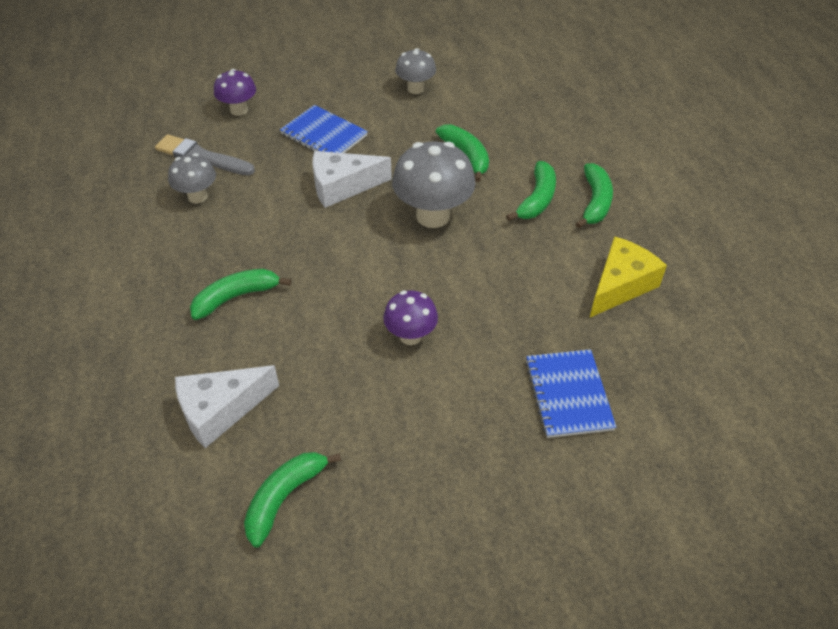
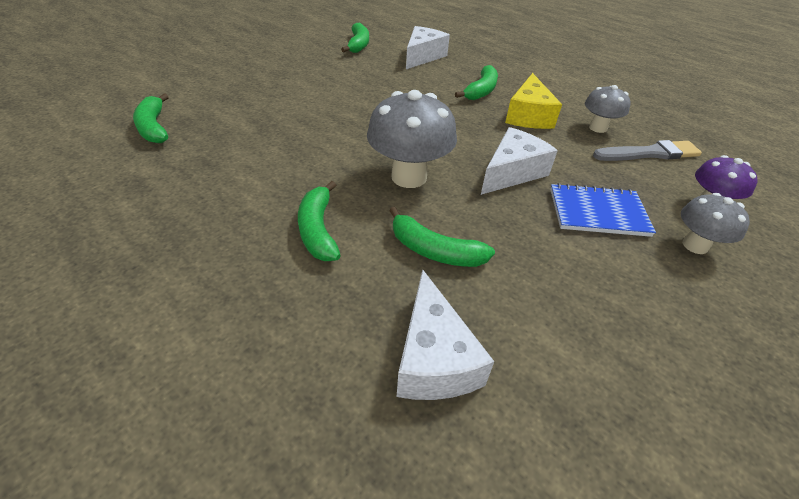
camera: 145 degrees right, 5 degrees down
(410, 336) = (352, 104): purple mushroom -> none
(415, 89) = (601, 330): grey mushroom -> grey mushroom (695, 245)
(515, 111) = (433, 358): none -> white cheese
(568, 395) = (224, 107): blue notebook -> none
(595, 202) = (247, 252): green banana -> green banana (154, 127)
(620, 285) = (196, 179): yellow cheese -> yellow cheese (528, 115)

